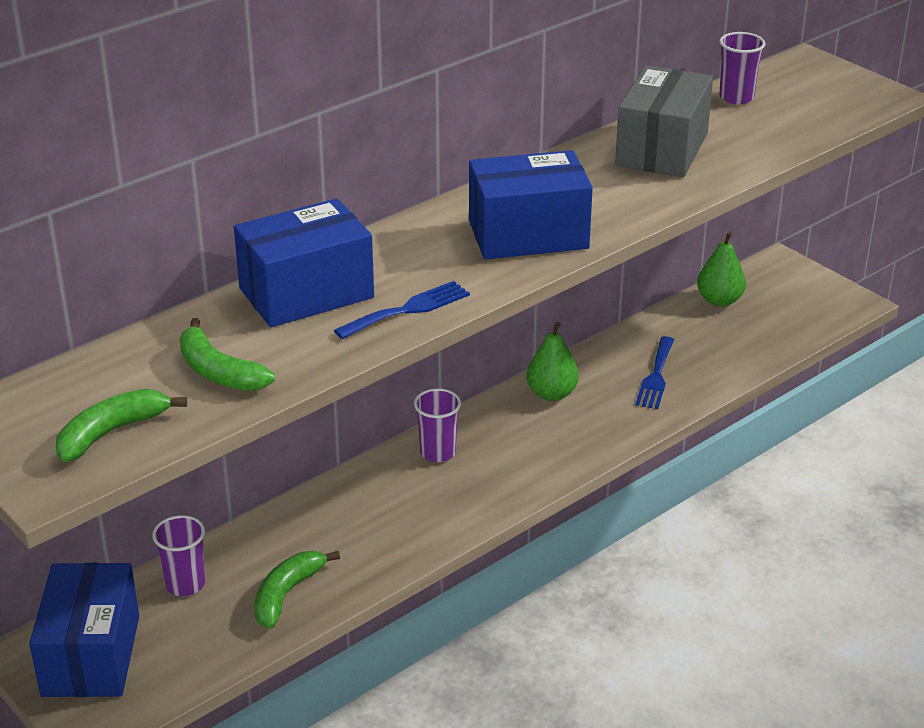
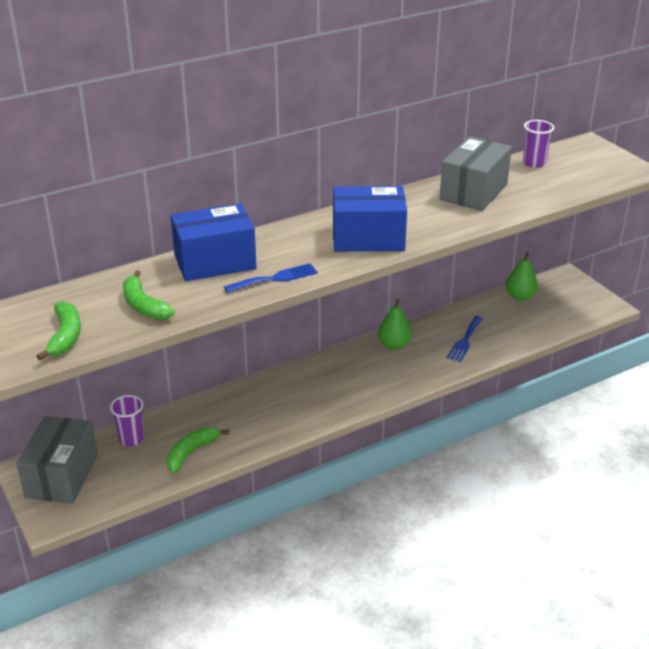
camera: 10 degrees right, 0 degrees up
(91, 655) = (62, 476): blue box -> grey box
(111, 432) = (65, 336): green banana -> green banana turned 120 degrees clockwise
(438, 452) = (311, 374): purple cup -> none

